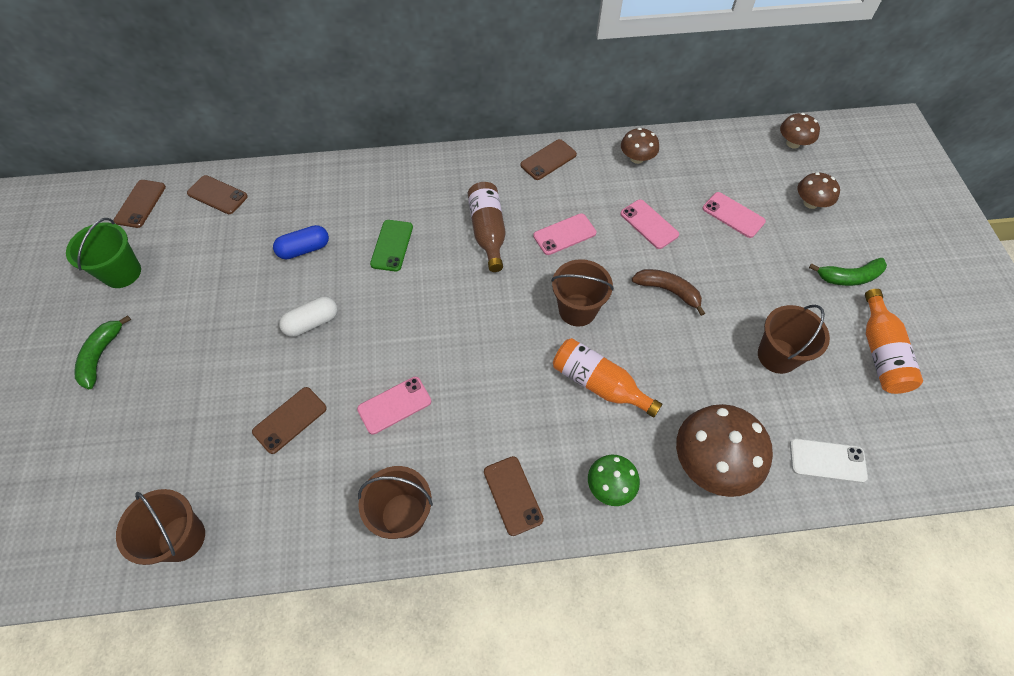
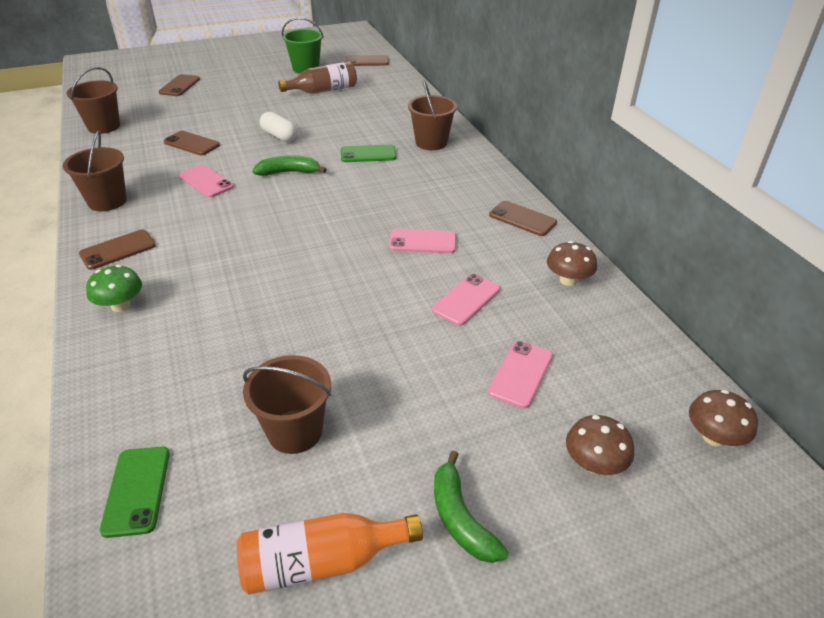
camera: 75 degrees right, 20 degrees down
(101, 355) = (238, 77): green banana -> green banana (289, 172)
(217, 195) = (388, 82): brown phone -> brown phone (179, 86)
(304, 249) = (349, 120): blue capsule -> none
(488, 232) = (405, 197): brown bottle -> brown bottle (323, 91)
(564, 234) = (422, 242): pink phone -> pink phone turned 45 degrees counterclockwise
(577, 310) = (325, 261): brown bucket -> brown bucket (431, 142)
(598, 384) = (237, 285): orange bottle -> none
(668, 291) = (371, 324): brown banana -> none
(712, 462) = (142, 377): brown mushroom -> none
(827, 460) = (136, 490): white phone -> green phone

